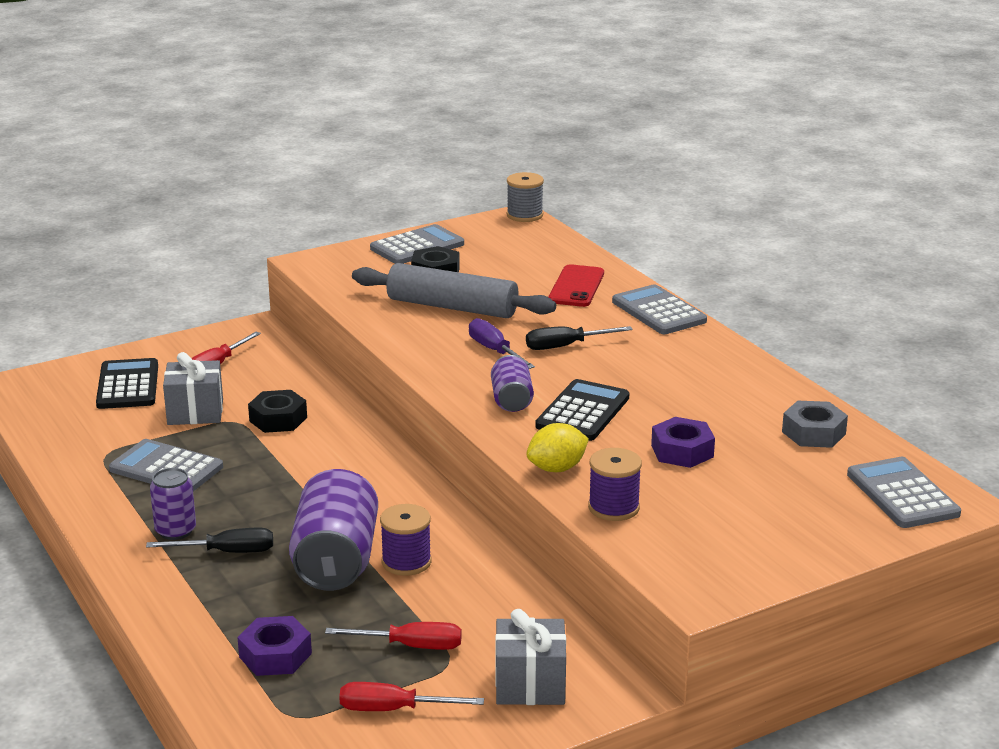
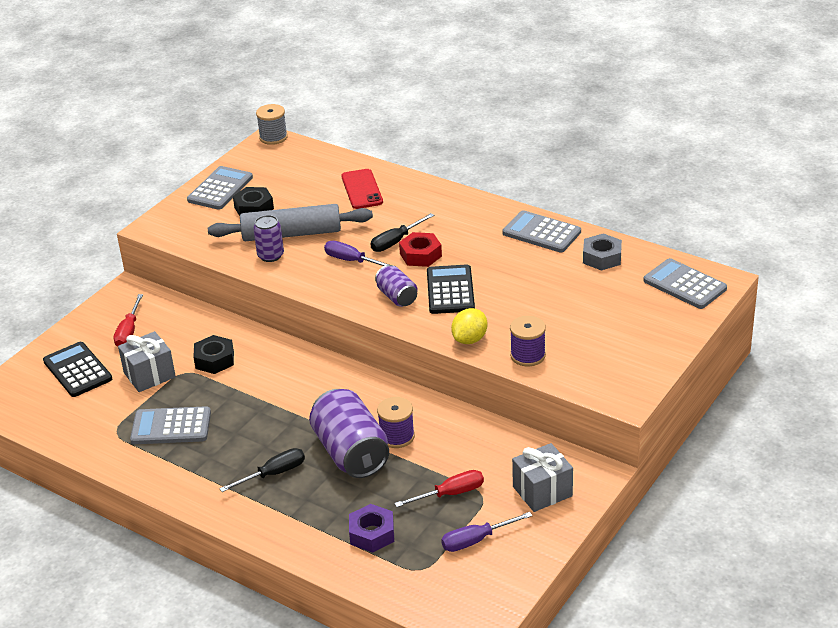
camera: 25 degrees left, 10 degrees up
(175, 531) = (223, 471): purple can -> purple can (270, 255)
(393, 709) = (476, 540): red screwdriver -> purple screwdriver
(582, 367) = (420, 255): none -> red nut
(658, 311) = (433, 193): grey calculator -> grey calculator (541, 233)
(682, 451) = (535, 299): purple nut -> none

